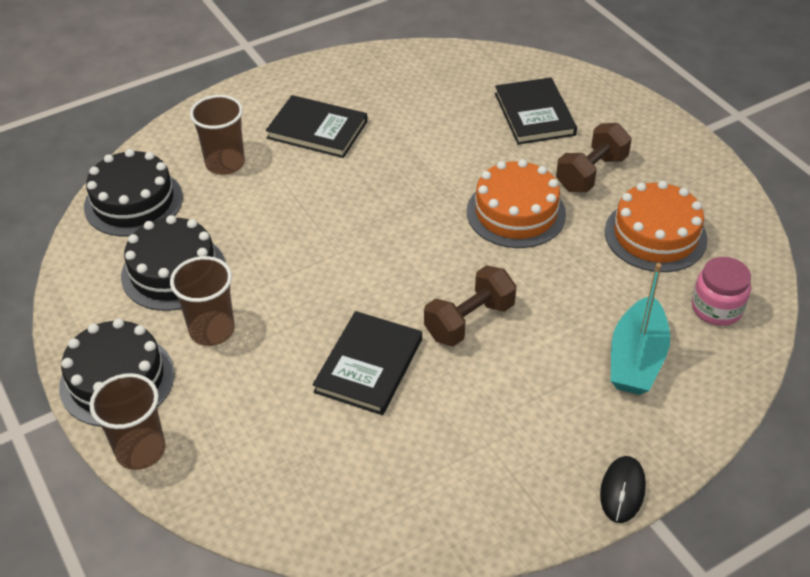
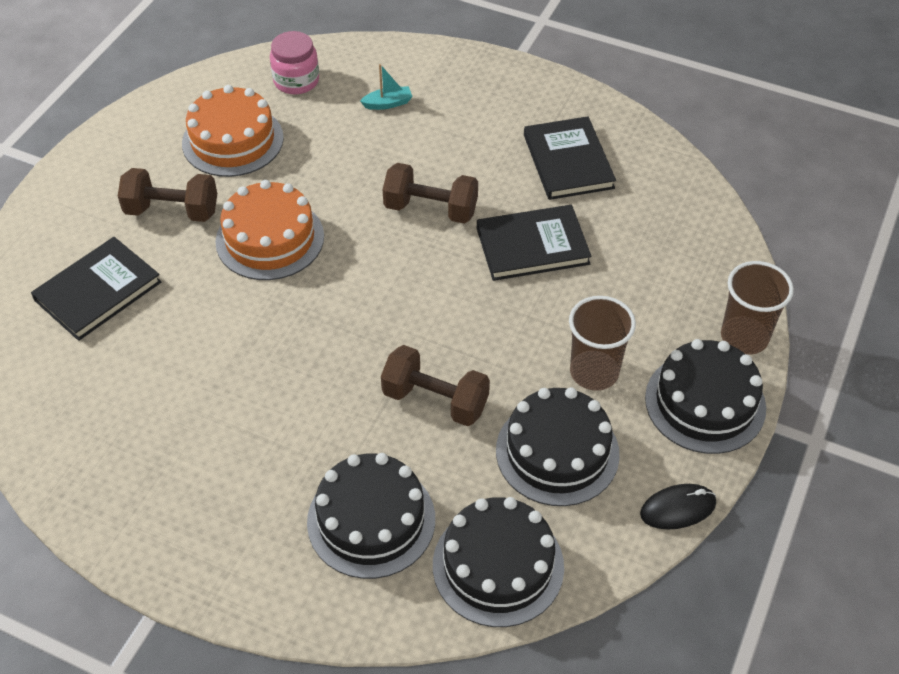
camera: 125 degrees left, 5 degrees up
(225, 163) = (371, 520): brown cup -> black cake
(279, 232) = (435, 400): none -> brown dumbbell
(317, 130) = (250, 468): black book -> black book (568, 161)
(622, 491) = (514, 70): black mouse -> black mouse (678, 508)
(636, 359) = (388, 103): turquoise boat -> turquoise boat, size x0.48

